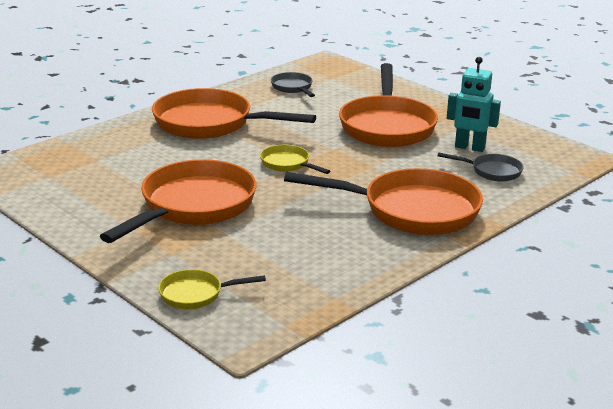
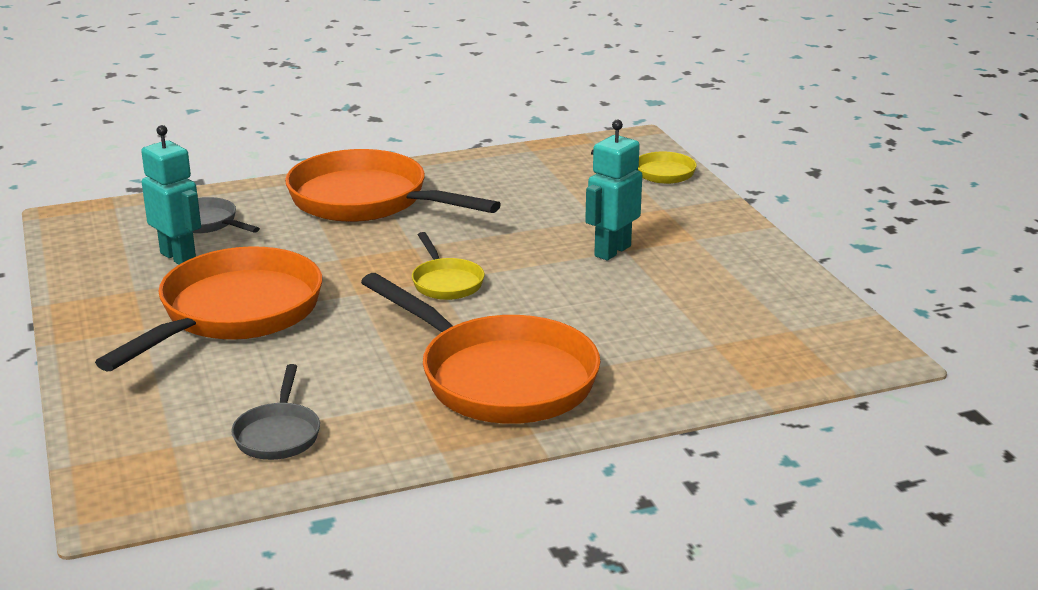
camera: 155 degrees left, 0 degrees up
(193, 206) = (612, 251): orange pan -> turquoise robot

